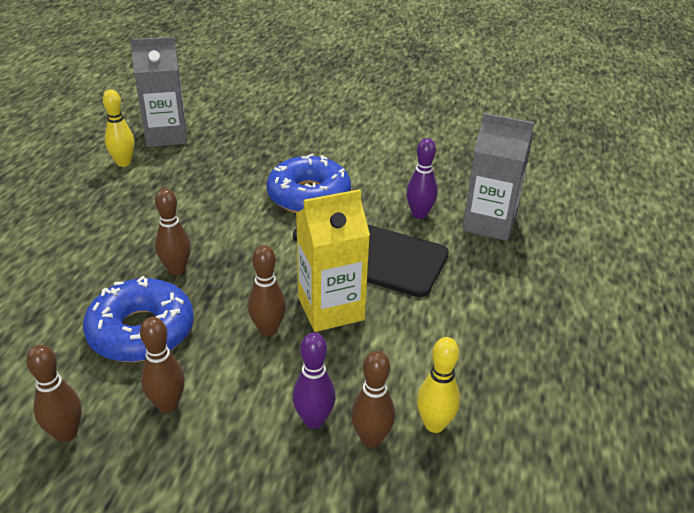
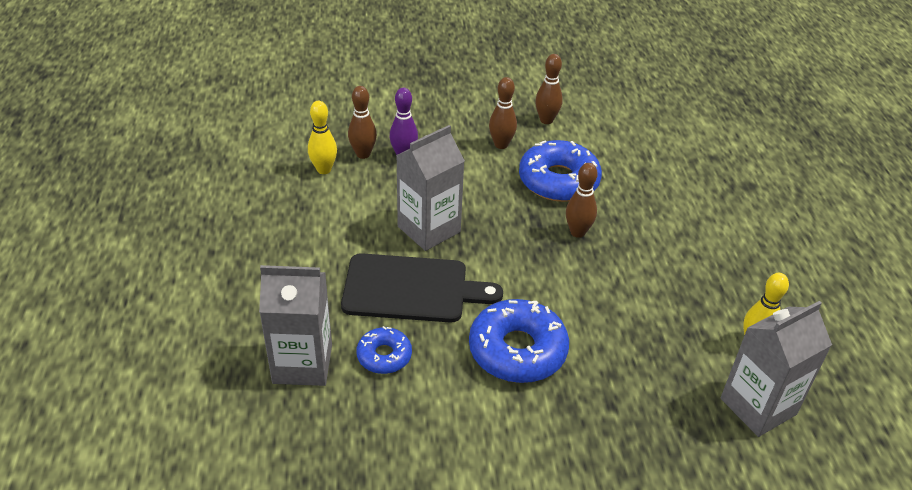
camera: 160 degrees right, 5 degrees up
(268, 329) = (468, 202): brown bowling pin -> none
(331, 309) = (429, 229): yellow carton -> grey carton
(419, 214) = (384, 356): purple bowling pin -> blue donut

